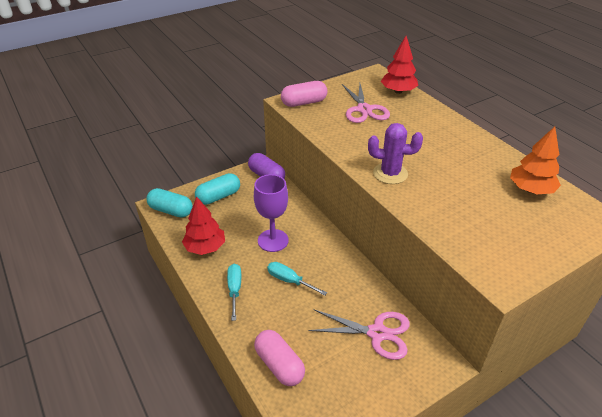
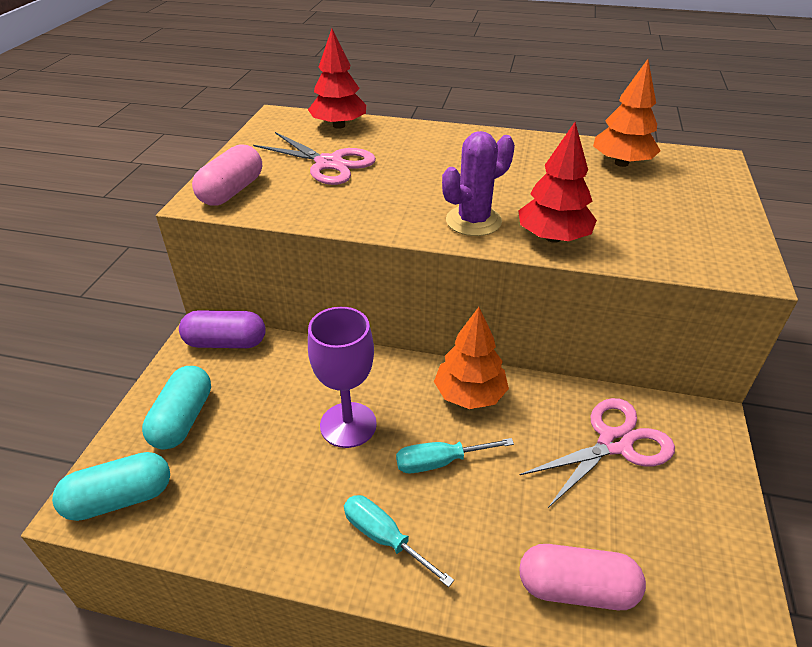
camera: 45 degrees left, 0 degrees up
(205, 247) = (257, 512): red tree -> red tree (553, 238)
(338, 265) = (470, 395): none -> orange tree

